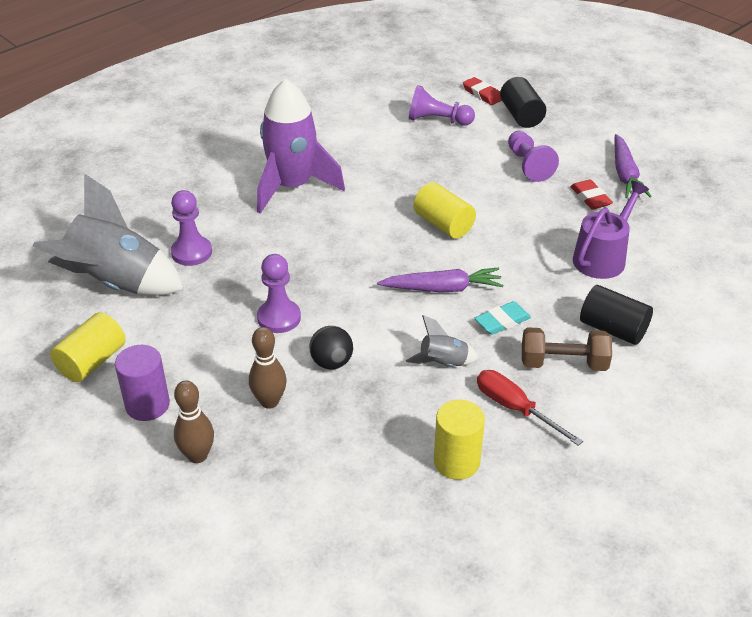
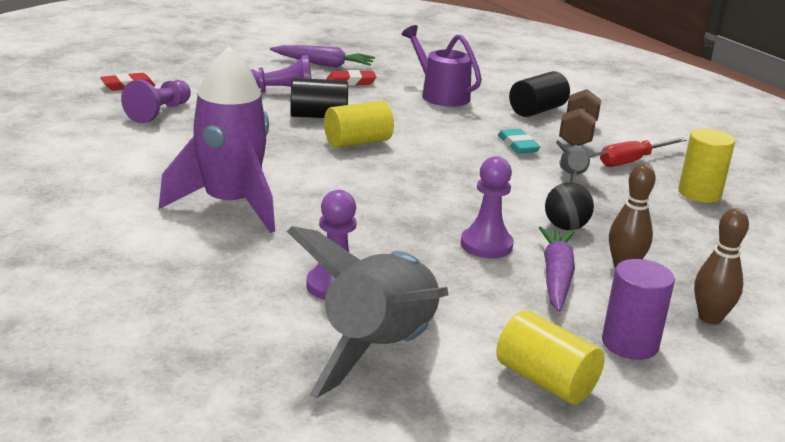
camera: 80 degrees left, 15 degrees down
(442, 288) = (462, 160): purple carrot -> purple carrot (556, 277)
(521, 115) = (188, 79): black cylinder -> black cylinder (318, 116)

